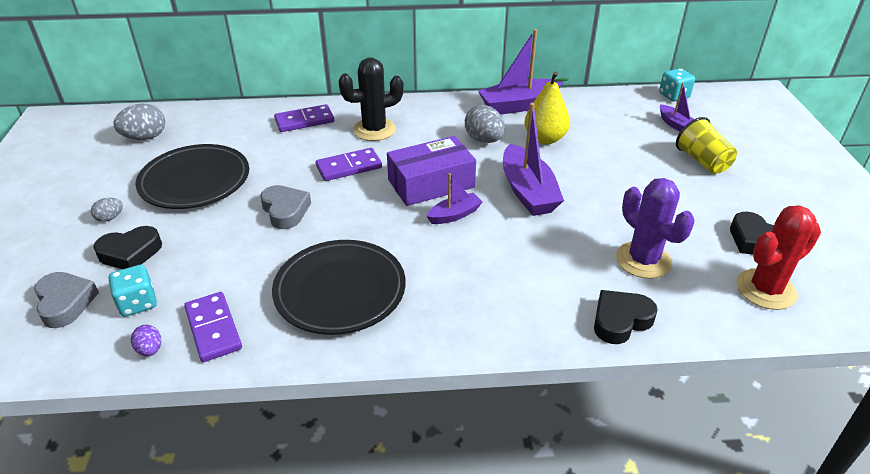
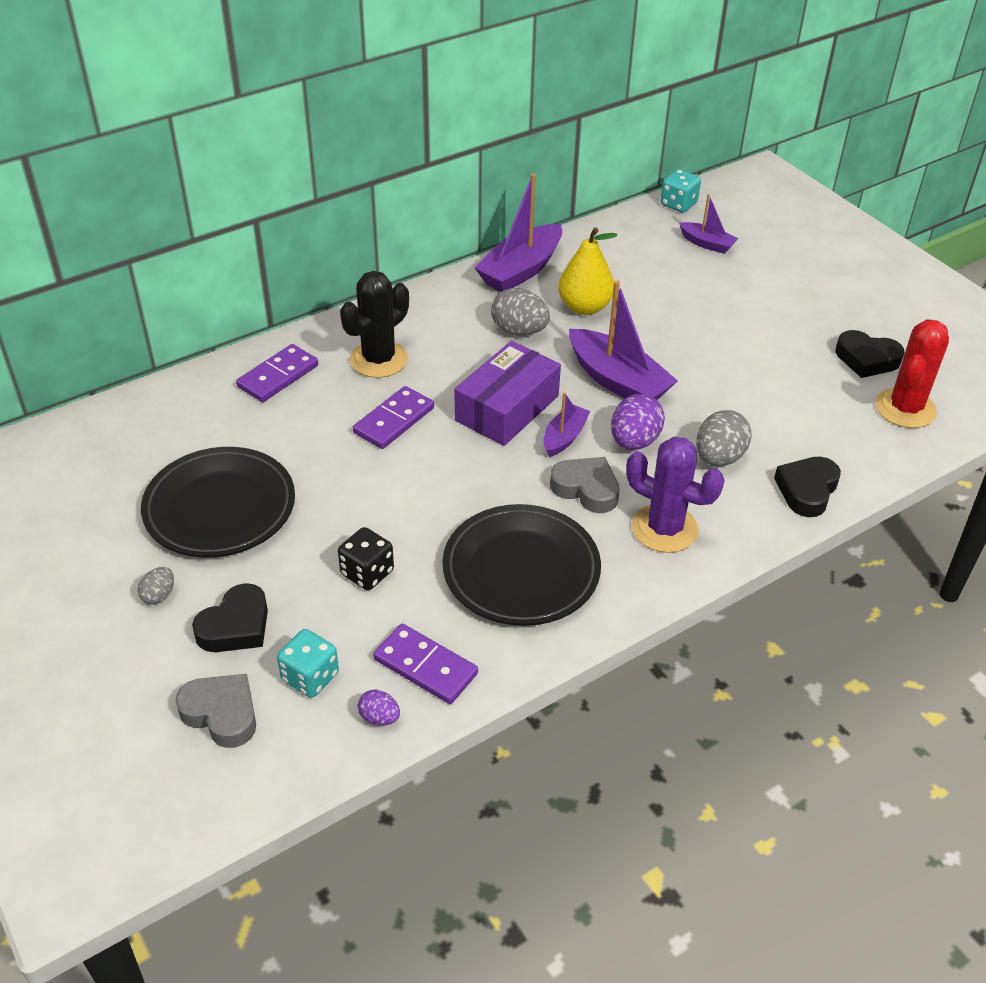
camera: 30 degrees left, 5 degrees up
(145, 137) = (82, 473): grey egg -> grey egg (719, 458)
(239, 252) = (367, 573): none -> black dice
(285, 210) = (371, 503): grey heart -> grey heart (586, 489)
(504, 235) = (634, 441): none -> purple egg
(643, 260) = (784, 419): purple cactus -> purple cactus (664, 528)
(702, 161) = (762, 283): yellow cup -> none

